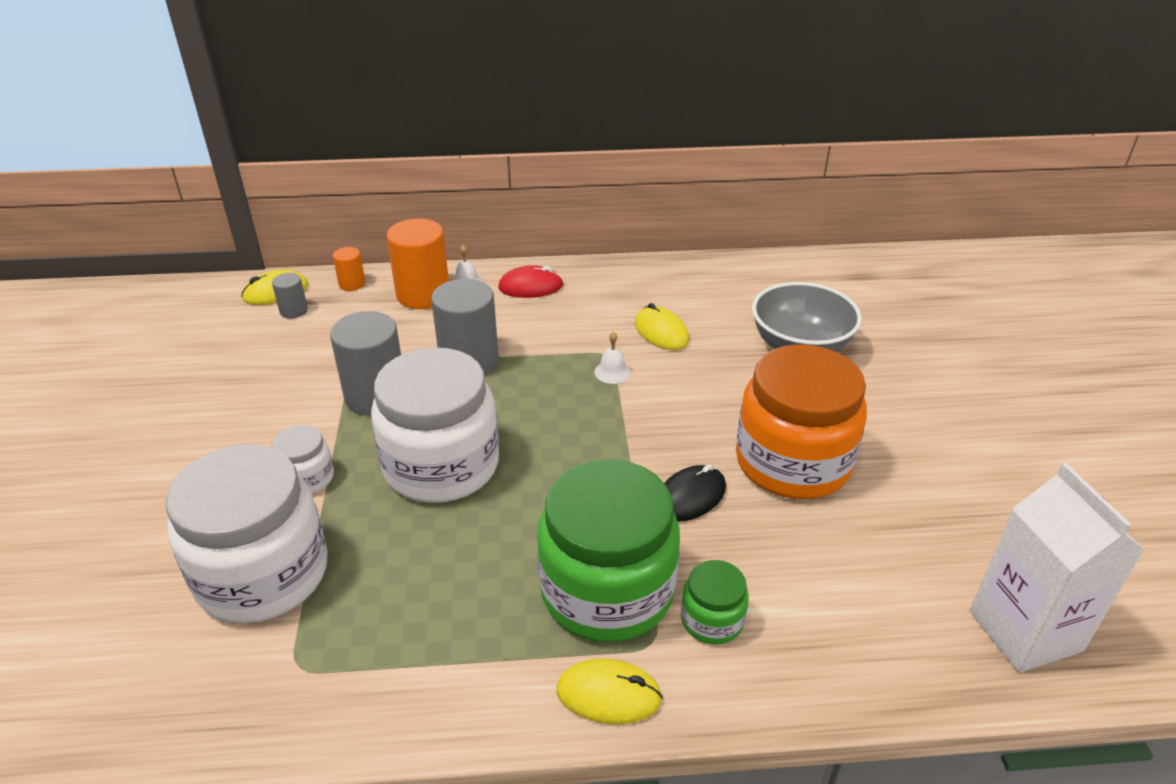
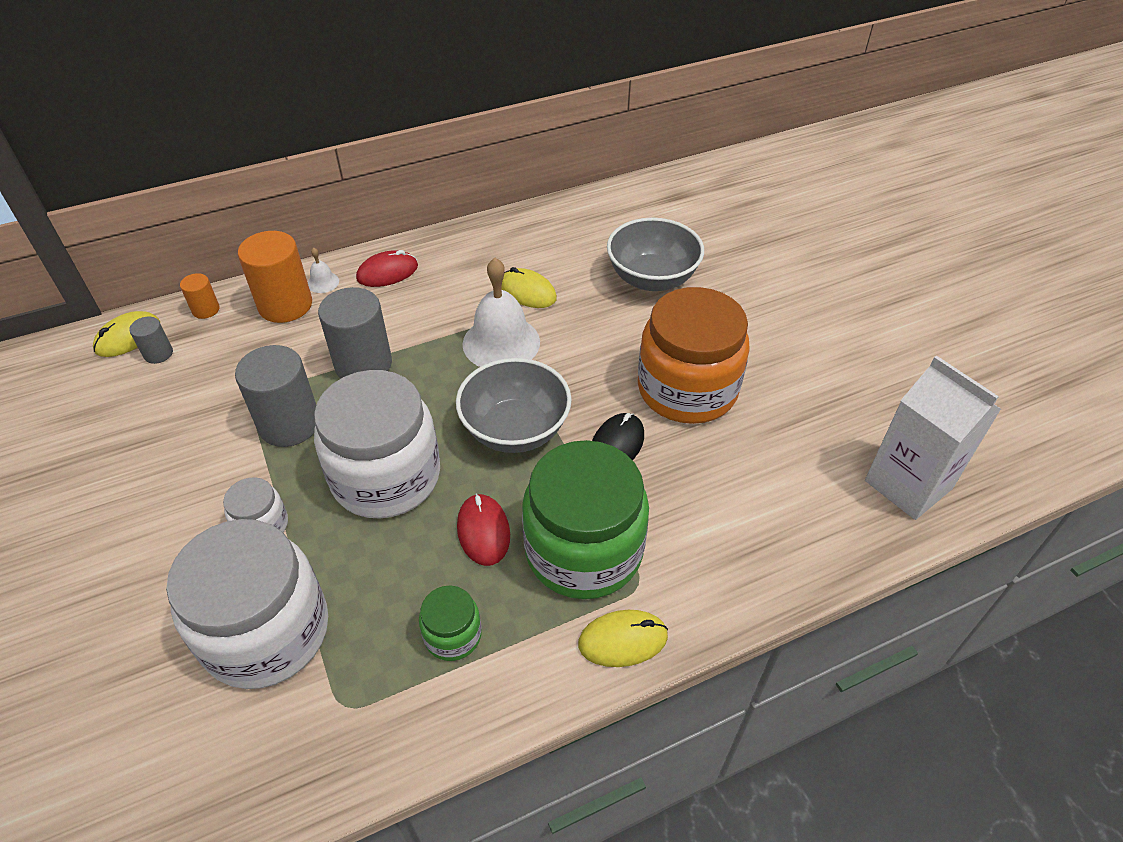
camera: 20 degrees left, 10 degrees up
(512, 542) = (483, 531): none -> red mouse
(589, 456) = (515, 430): none -> grey bowl
(612, 372) = (501, 342): white bell -> white bell, size x2.28
(712, 620) = (678, 549): green jar -> green jar (452, 635)

